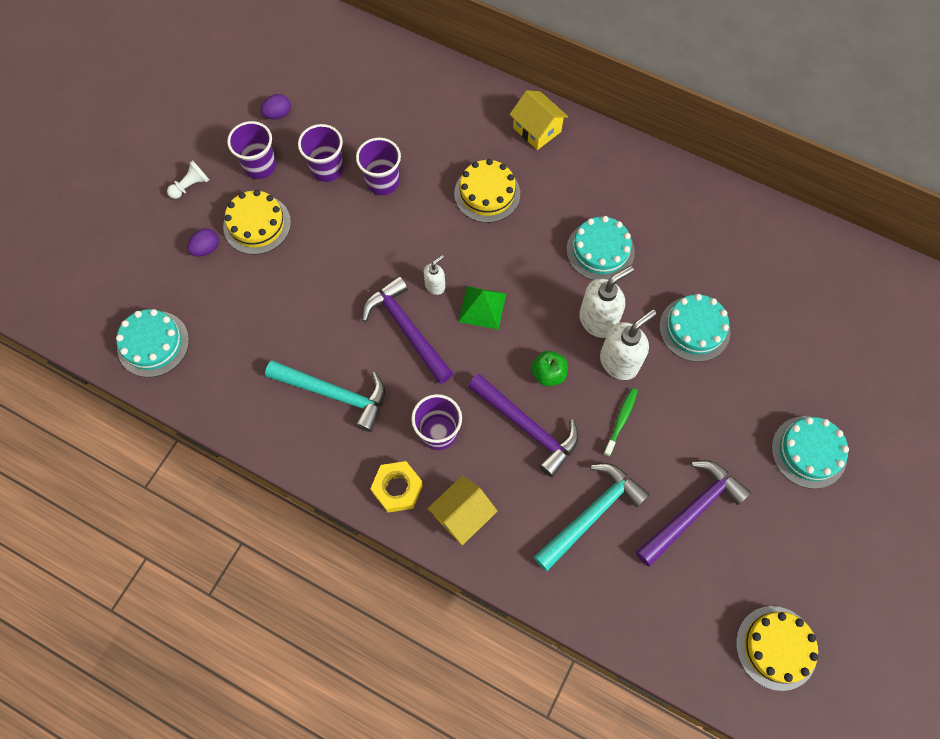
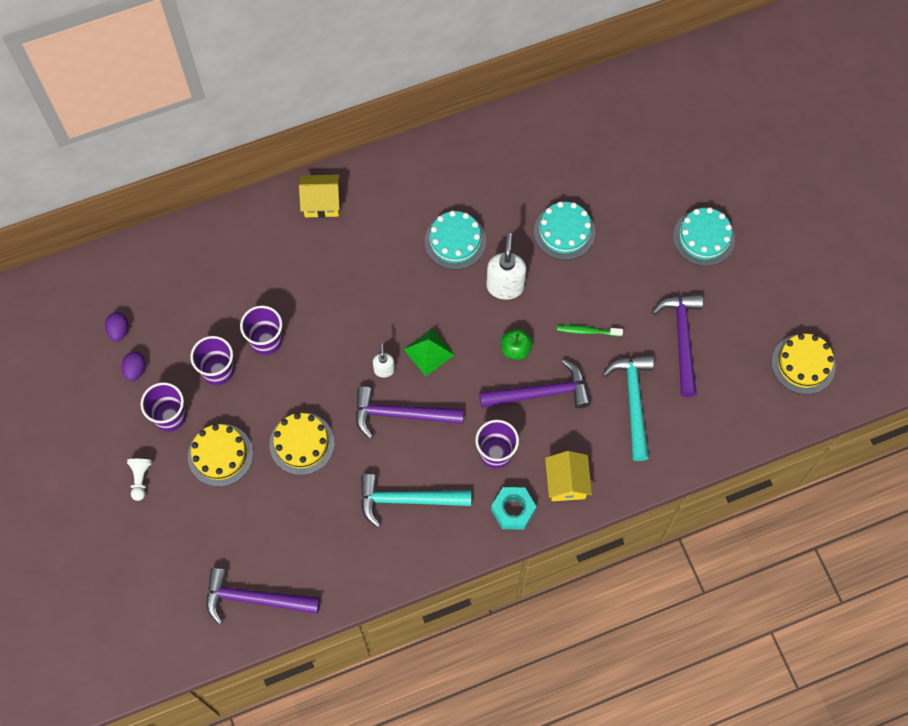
camera: 50 degrees left, 0 degrees up
(153, 344) = (255, 599): turquoise cake -> purple hammer
(206, 248) = (208, 506): purple egg -> purple egg (119, 331)
(334, 394) = (407, 500): turquoise hammer -> turquoise hammer turned 150 degrees counterclockwise
(397, 488) = (513, 510): yellow nut -> turquoise nut
(487, 193) = (342, 277): yellow cake -> yellow cake (302, 443)
(619, 362) = (546, 298): white soap dispenser -> none
(621, 420) = (587, 331): green toothbrush -> green toothbrush turned 60 degrees counterclockwise

